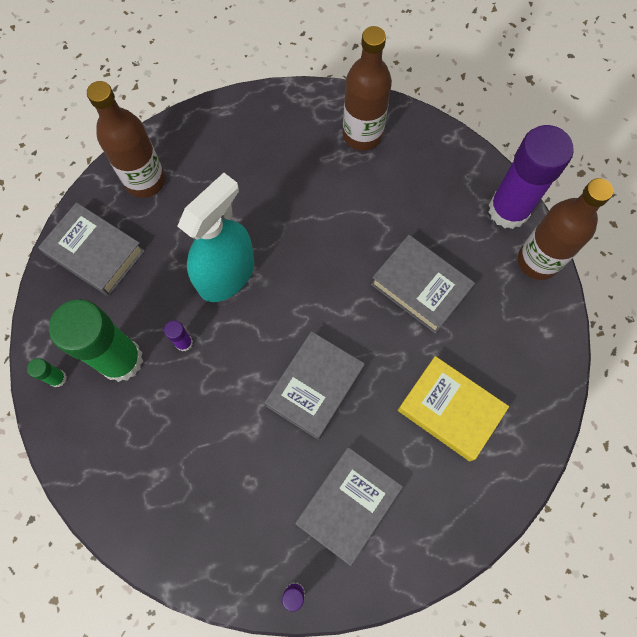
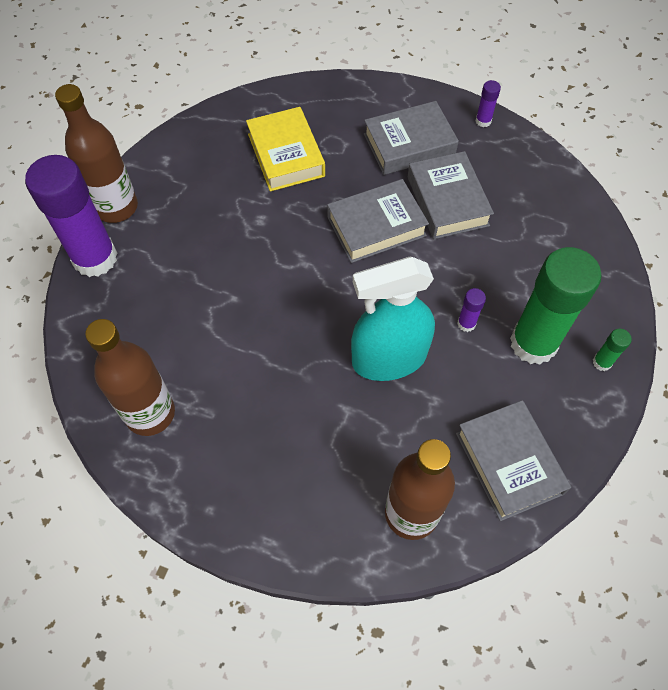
camera: 145 degrees left, 10 degrees down
(420, 287) = (228, 245): grey book -> grey book (447, 201)

